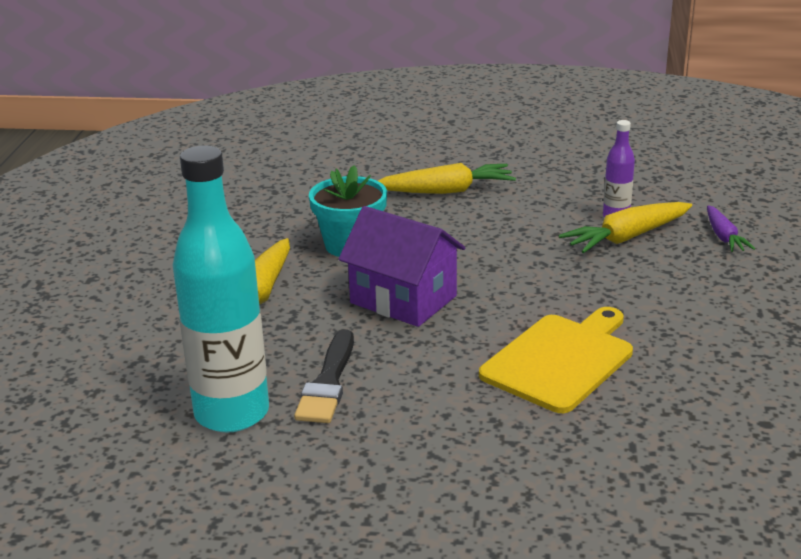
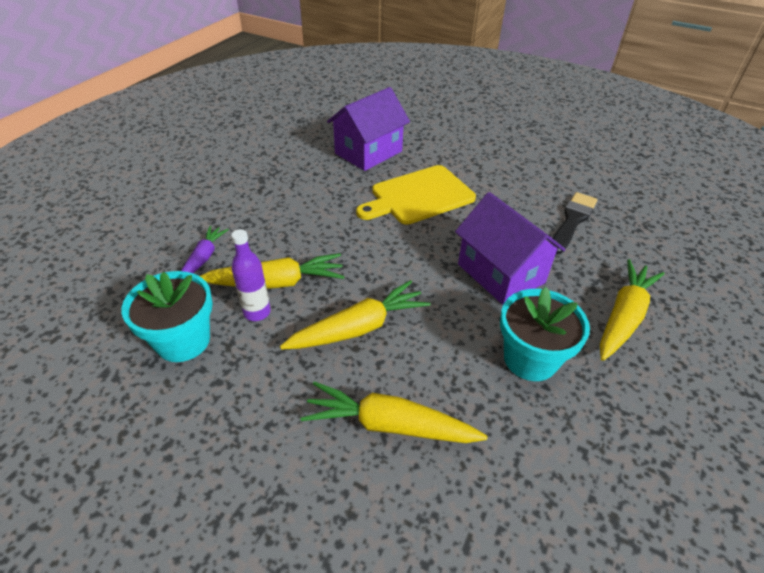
camera: 160 degrees left, 15 degrees up
(232, 413) = (636, 217): turquoise bottle -> none
(516, 228) = (358, 328): none -> yellow carrot
(650, 190) = (183, 341): none -> turquoise flower pot
(702, 410) = (368, 152): none -> purple house

